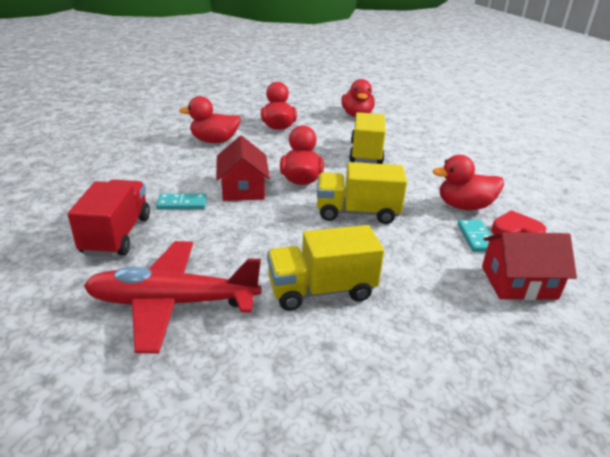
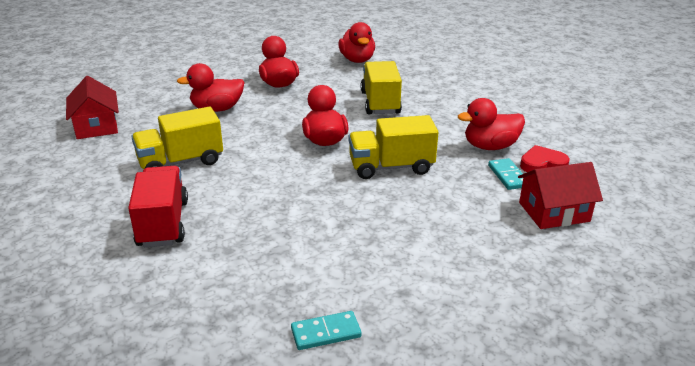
camera: 10 degrees left, 0 degrees up
(172, 303) = (249, 278): red plane -> none
(182, 204) = (214, 182): turquoise domino -> turquoise domino (326, 333)
(243, 188) = (269, 158): red house -> red house (96, 126)
(321, 290) = (382, 246): yellow truck -> yellow truck (181, 162)

